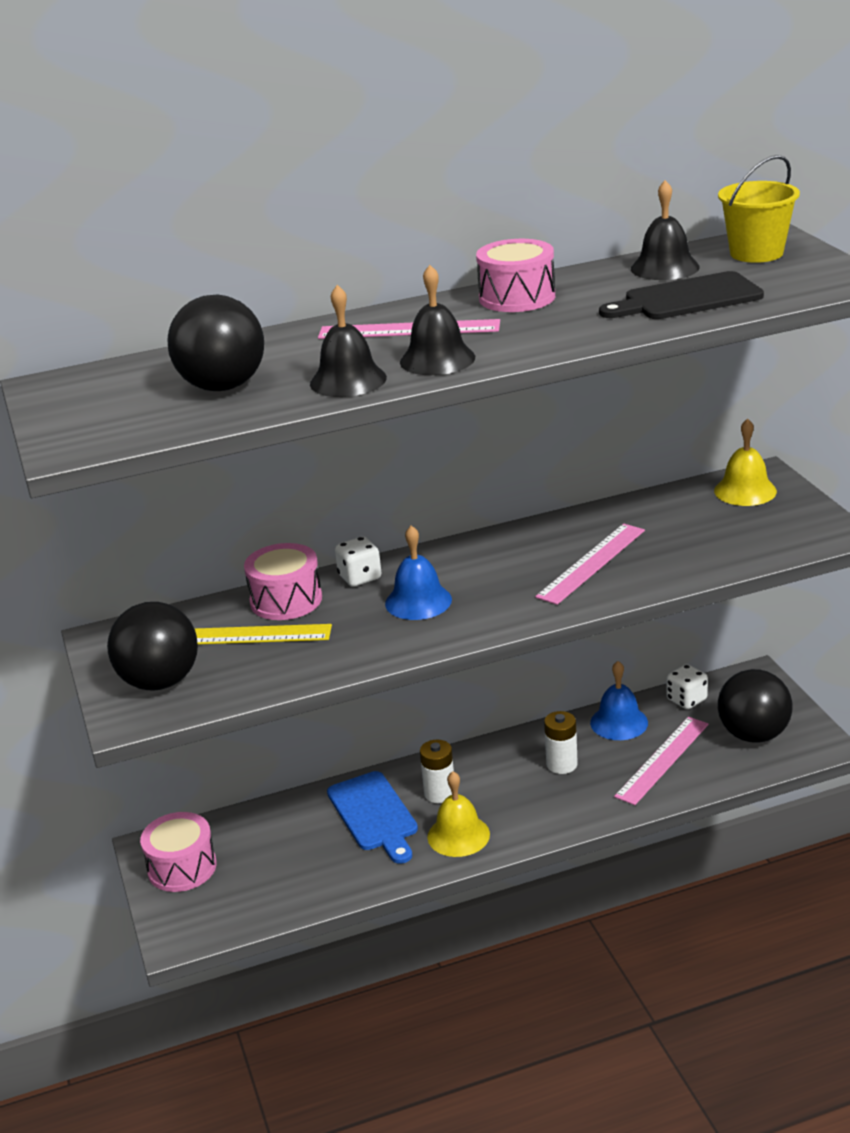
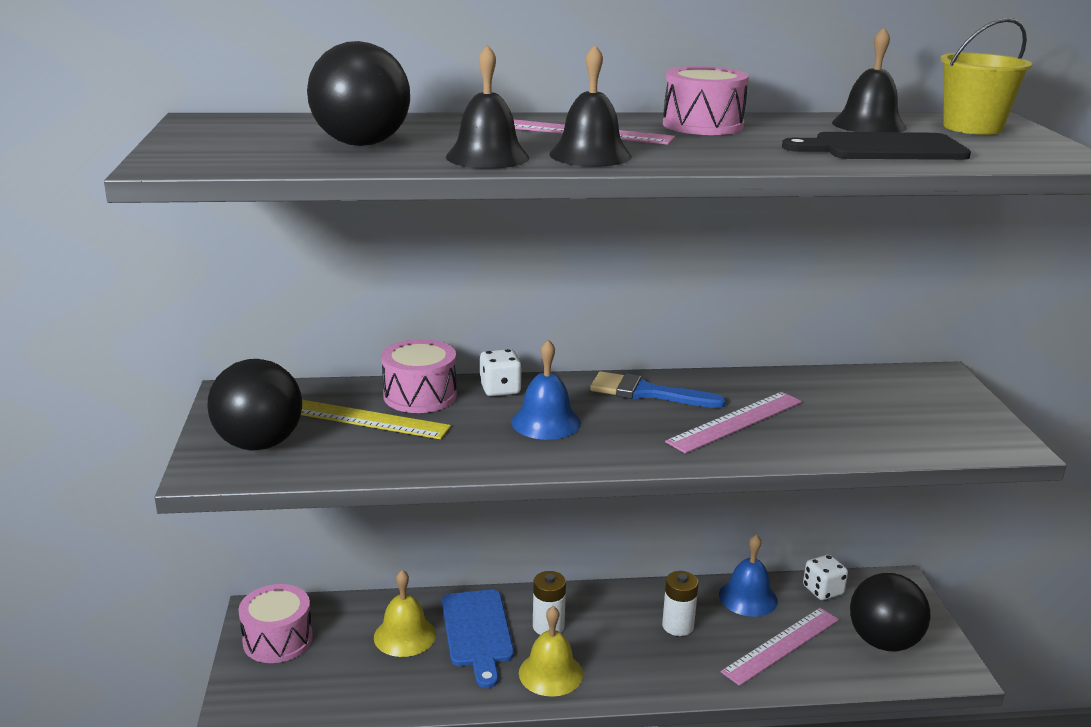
camera: 10 degrees right, 5 degrees down
(499, 551) = (647, 393): none -> blue brush
(745, 491) = (918, 386): yellow bell -> yellow bell (404, 635)

